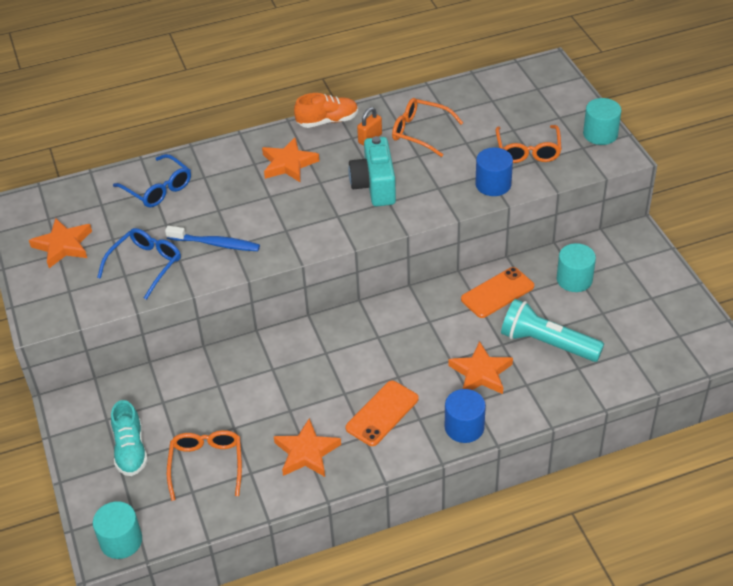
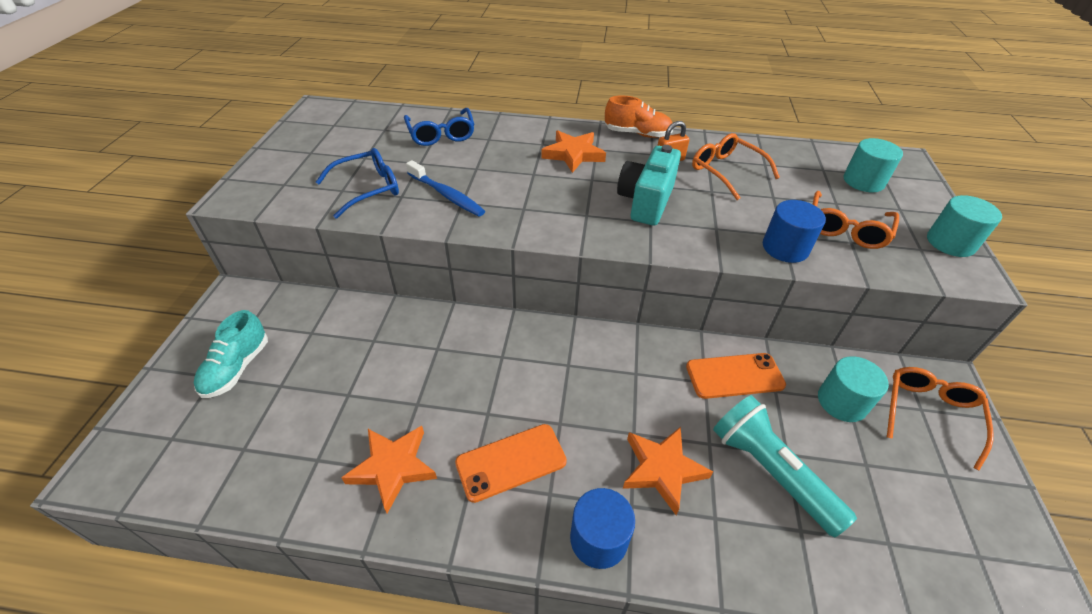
camera: 25 degrees right, 0 degrees up
(63, 245) = (321, 148): orange star -> none
(121, 541) = (124, 470): turquoise cylinder -> turquoise cylinder (863, 181)
(206, 465) = (284, 424): orange glasses -> orange glasses (929, 414)

